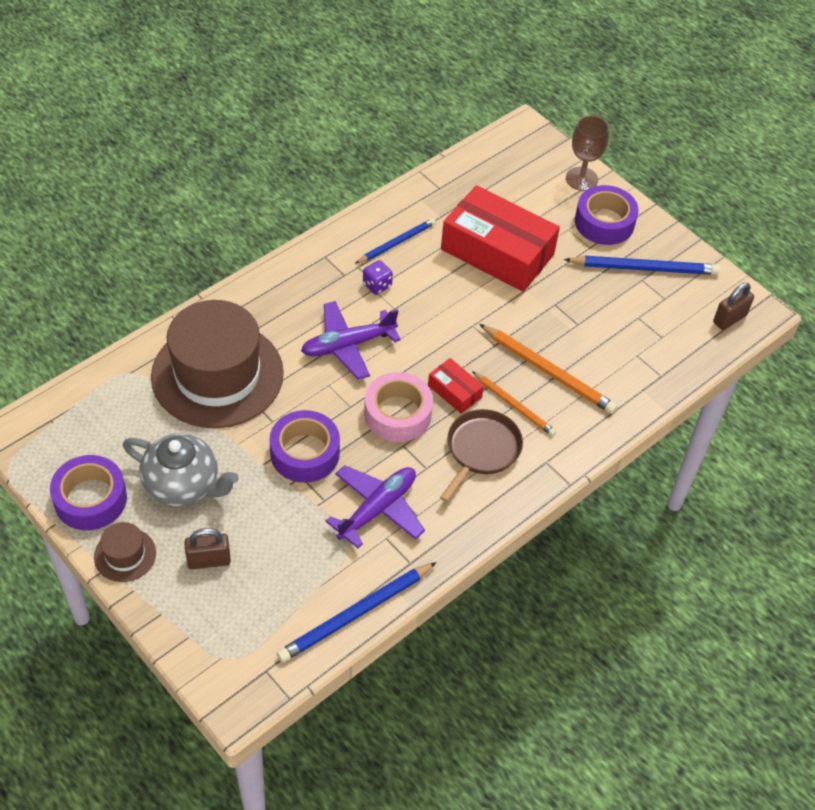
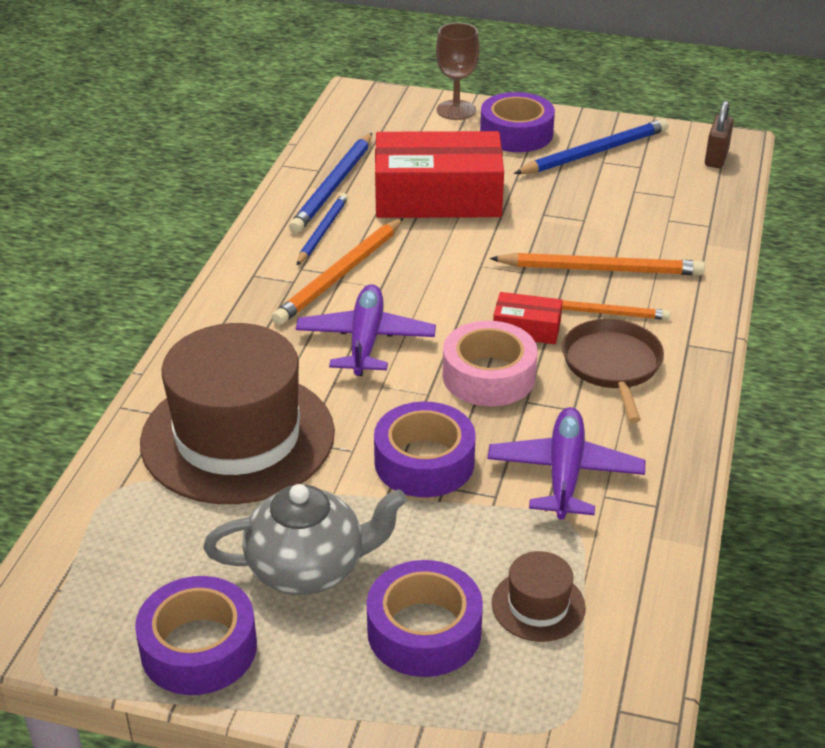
camera: 30 degrees left, 15 degrees down
(125, 555) = (308, 685): brown hat -> brown hat (538, 605)
(209, 560) = (424, 631): brown padlock -> purple tape
(348, 345) = (365, 341): purple plane -> purple plane turned 150 degrees clockwise
(356, 614) = (656, 589): blue pencil -> blue pencil (333, 186)
(377, 285) = (340, 275): purple dice -> orange pencil

